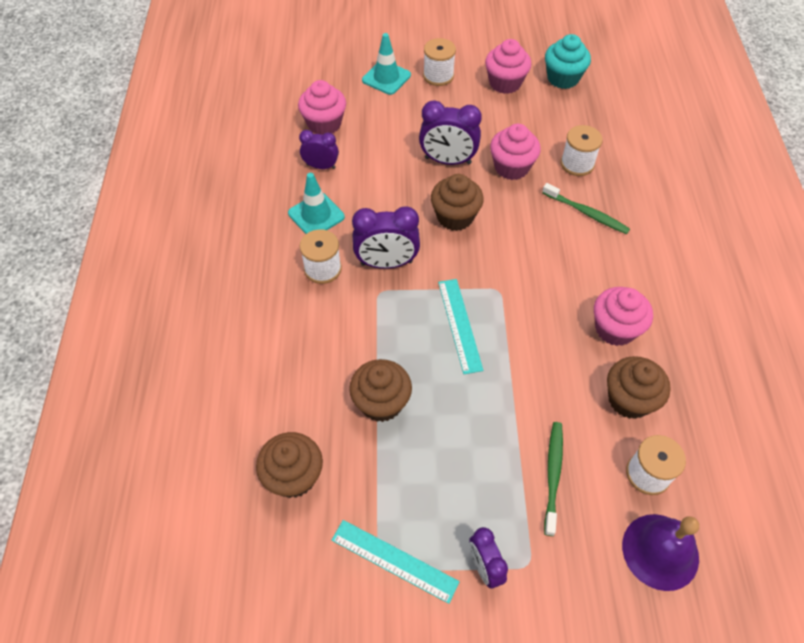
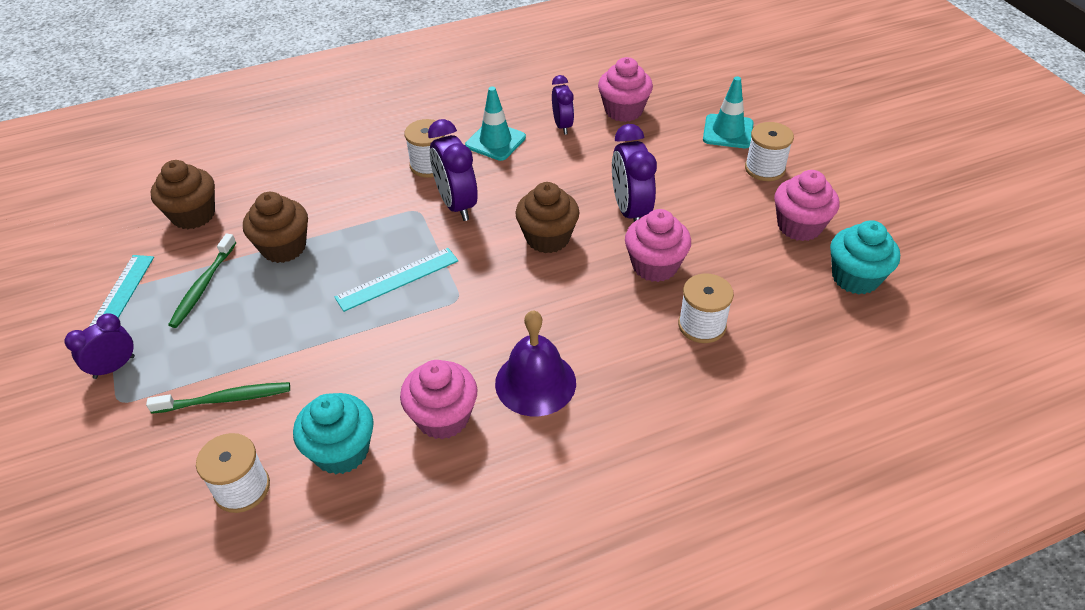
camera: 70 degrees right, 10 degrees down
(586, 213) = (619, 352): green toothbrush -> green toothbrush (203, 286)
(629, 399) = (341, 451): brown cupcake -> turquoise cupcake
(660, 551) = (143, 518): purple bell -> purple bell (535, 382)

